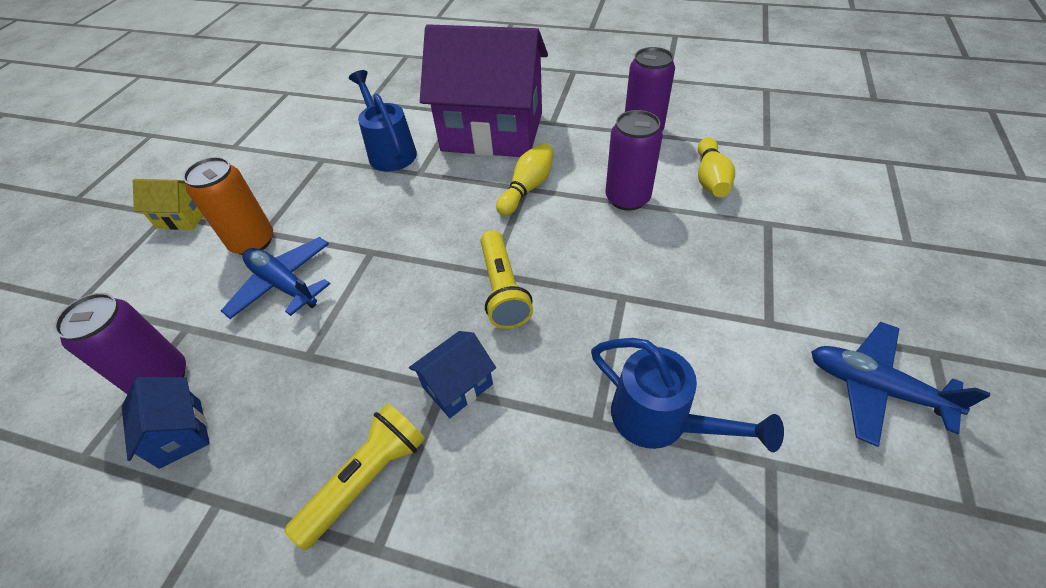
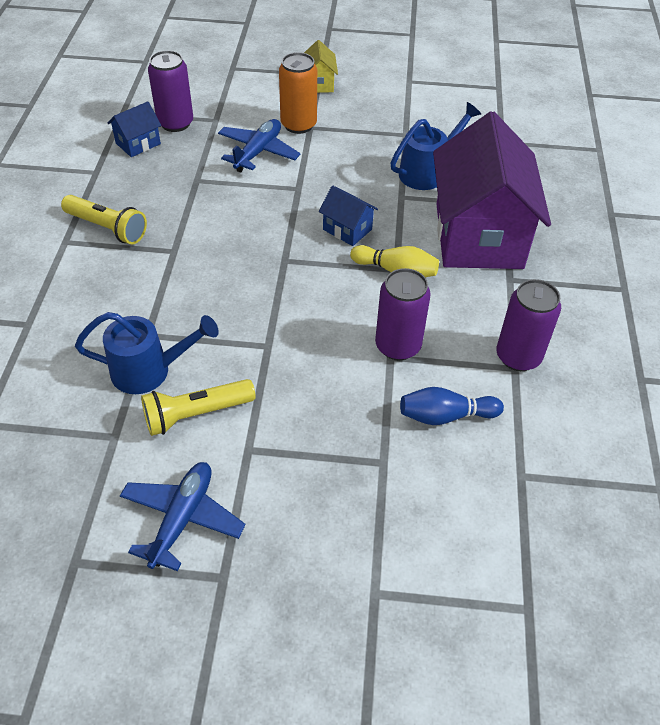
camera: 75 degrees right, 0 degrees up
(458, 386) = (175, 258): blue house -> blue house (347, 229)
(503, 289) = (267, 270): yellow flashlight -> yellow flashlight (196, 414)
(660, 420) = (149, 371): blue watering can -> blue watering can turned 120 degrees counterclockwise
(710, 179) = (445, 416): yellow bowling pin -> blue bowling pin

